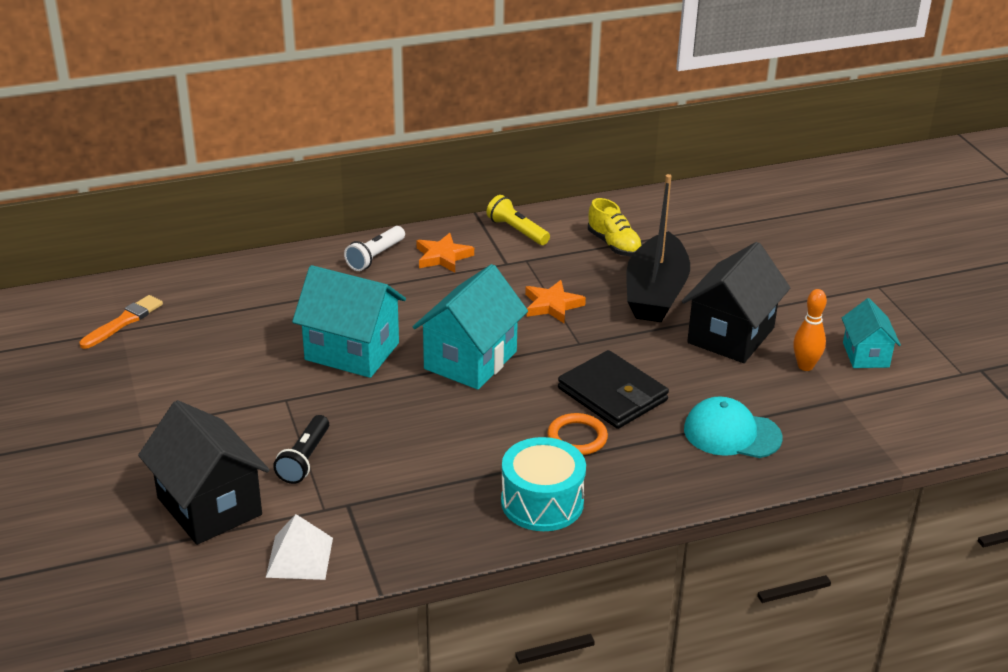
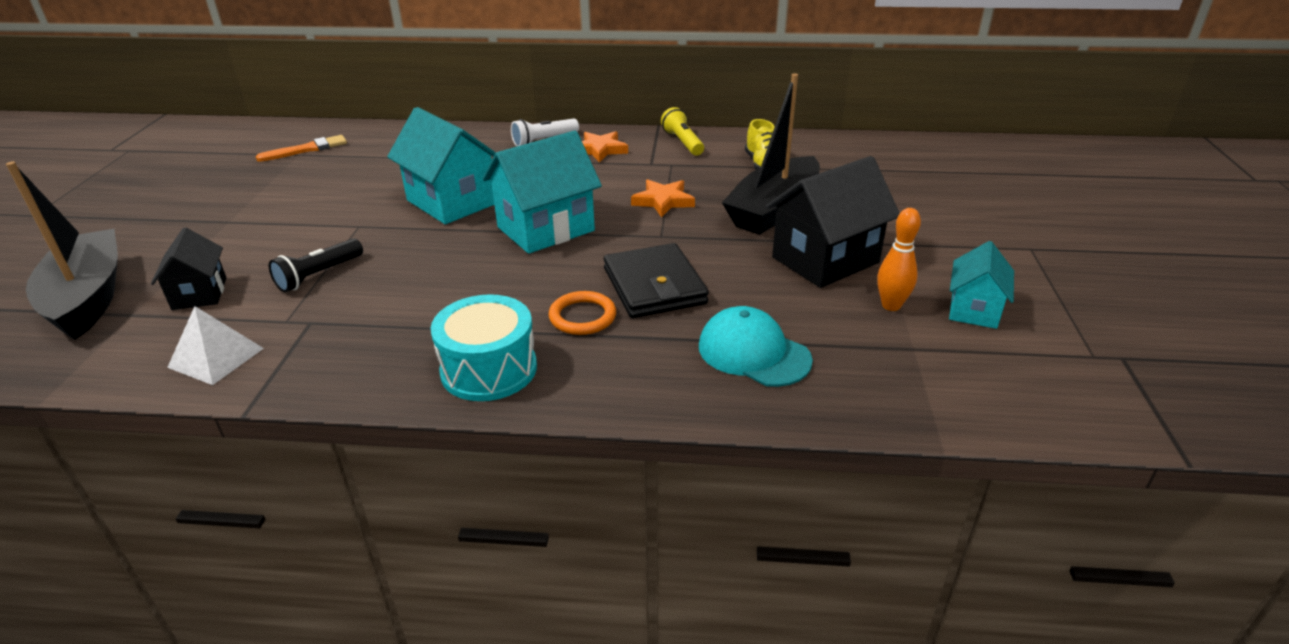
camera: 25 degrees right, 0 degrees up
(100, 539) = (88, 297): none -> black boat
(209, 506) = (199, 293): black house -> black house, size x0.58

